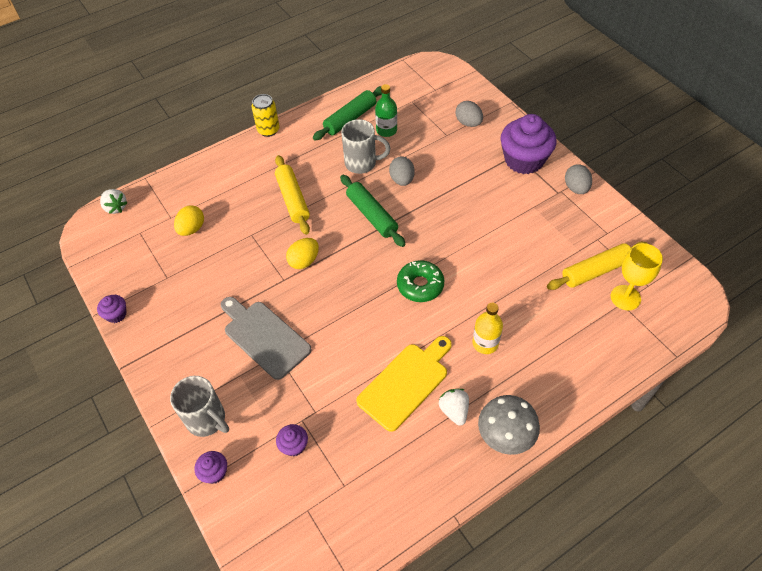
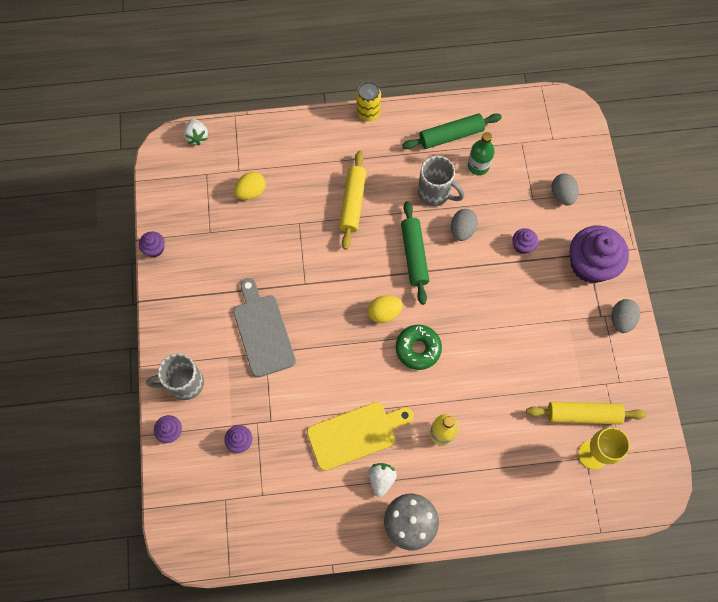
camera: 25 degrees right, 15 degrees up
(207, 420) = (185, 383): grey mug -> grey mug turned 105 degrees clockwise
(304, 261) = (331, 273): yellow egg -> yellow egg (384, 313)
(460, 170) = (522, 245): none -> purple cupcake

